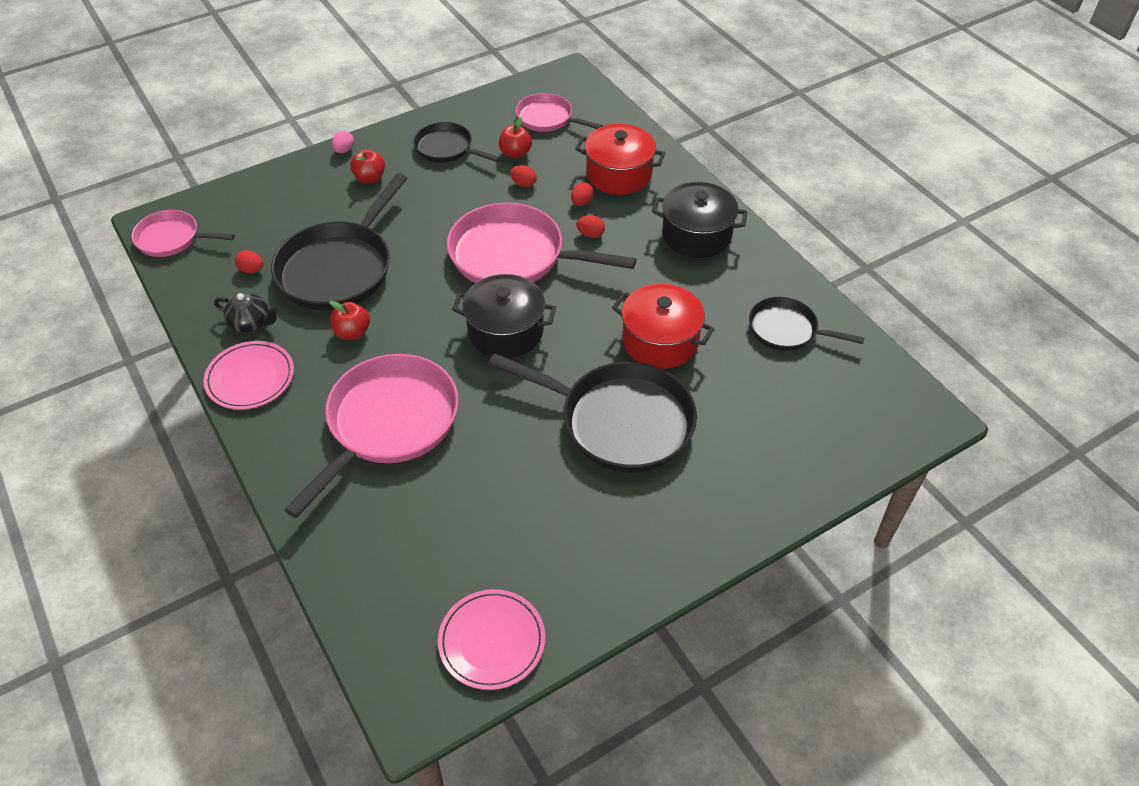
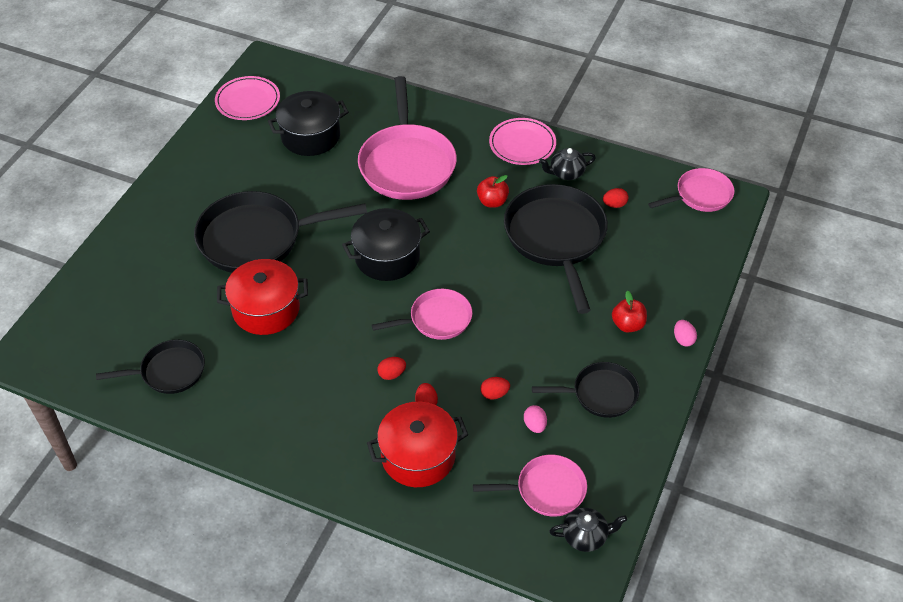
camera: 145 degrees right, 0 degrees up
(514, 256) = (436, 319): pink pan -> pink pan, size x0.56
(515, 153) = (535, 425): red apple -> pink egg
(548, 88) = (585, 536): none -> black teapot
(696, 235) = (298, 425): black pot -> black pot (310, 136)

